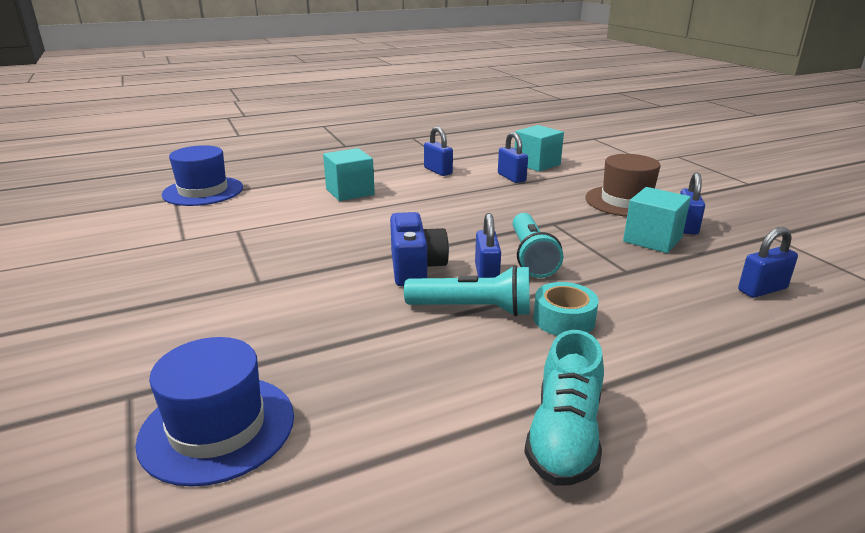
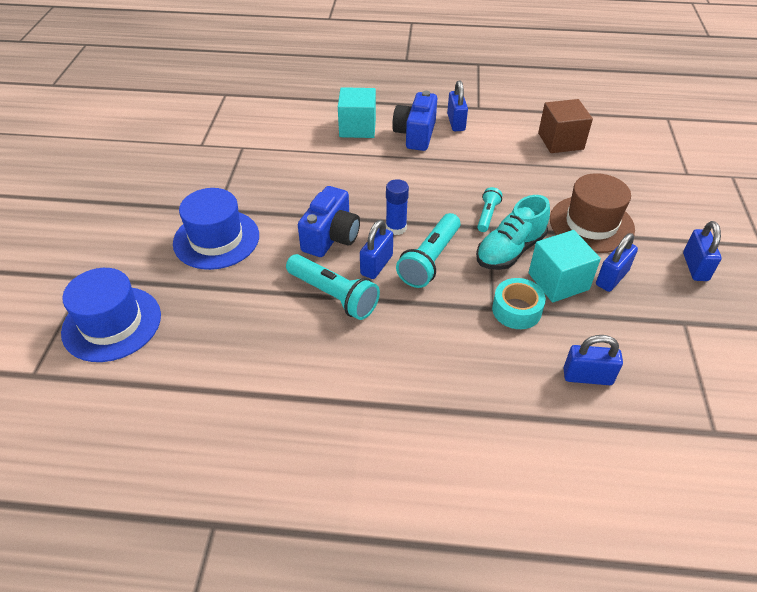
camera: 30 degrees right, 20 degrees up
(203, 191) = (250, 91): blue hat -> blue hat (216, 239)
(411, 185) = (415, 134): none -> blue camera
(471, 245) = (396, 228): none -> blue glue stick
(511, 178) = (515, 154): blue padlock -> blue padlock (695, 267)
(537, 164) = (560, 141): turquoise cube -> brown cube
(540, 217) = (487, 215): none -> turquoise flashlight
(564, 319) = (388, 334): turquoise tape -> turquoise tape (516, 310)
(564, 436) = (288, 426): turquoise shoe -> turquoise shoe (510, 250)

